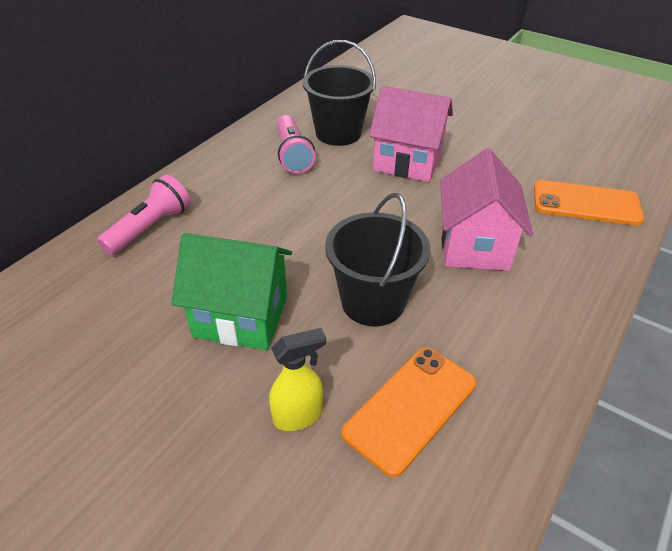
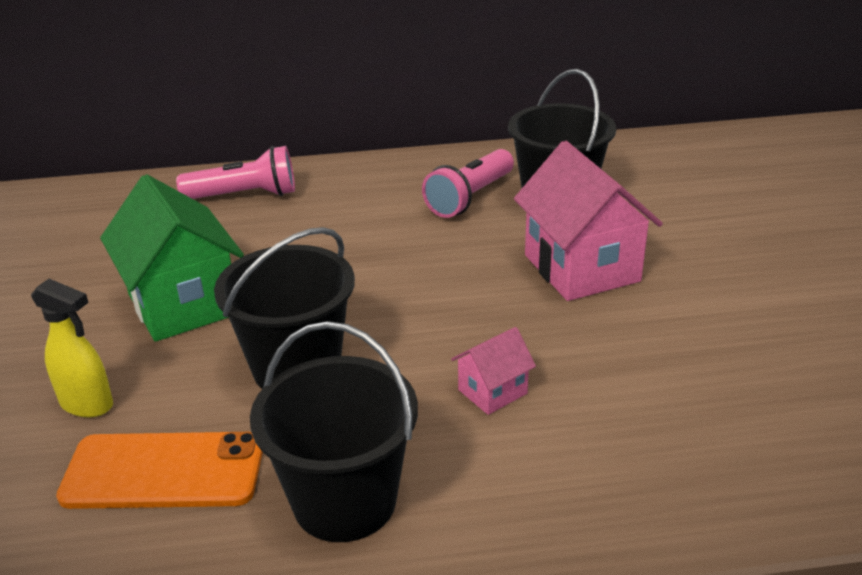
camera: 50 degrees right, 10 degrees down
(474, 246) = (492, 392): pink house -> pink house, size x0.48
(510, 344) = (344, 501): none -> black bucket
(586, 203) = (740, 448): orange phone -> none

